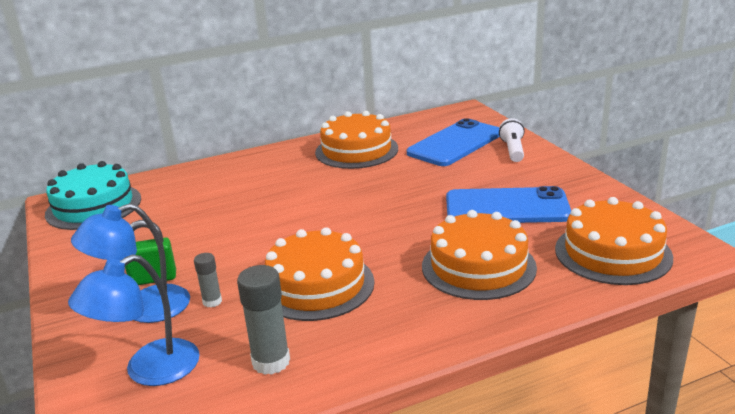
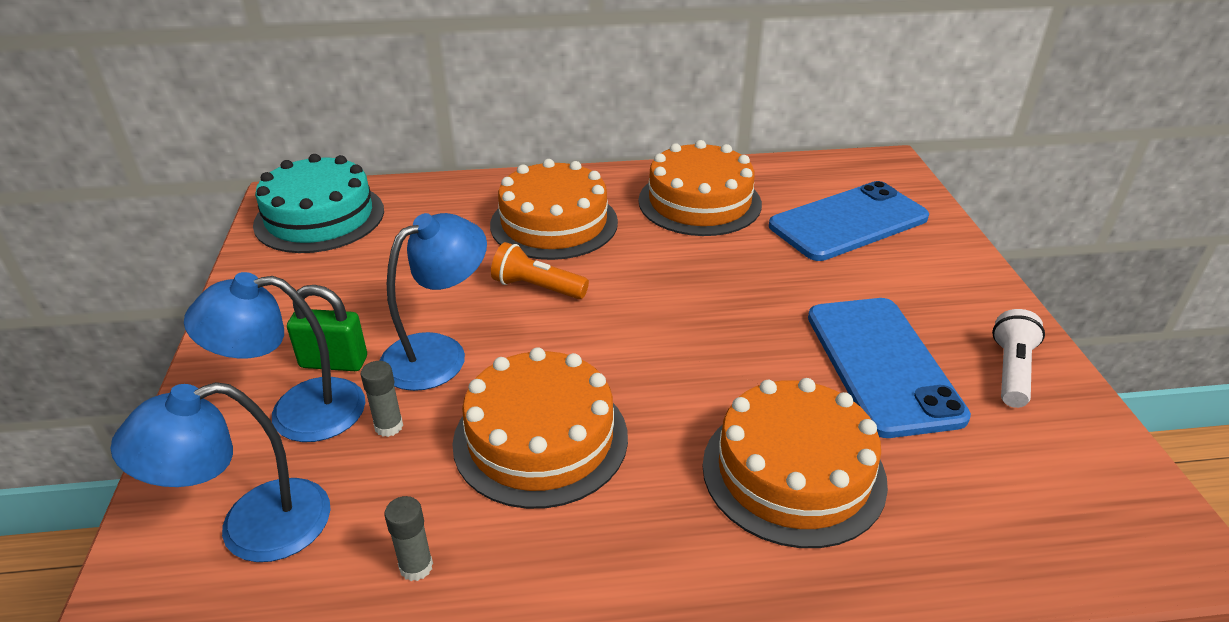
camera: 15 degrees right, 10 degrees up
(224, 259) = (439, 353): none -> blue lamp
(271, 362) = (416, 567): grey glue stick -> grey glue stick, size x0.57
(272, 213) = (537, 287): none -> orange flashlight
(506, 207) = (882, 365): blue phone -> blue phone turned 60 degrees clockwise
(513, 150) = (933, 255): white flashlight -> white flashlight (1011, 371)
(612, 253) = (1025, 508): orange cake -> orange cake (554, 223)

